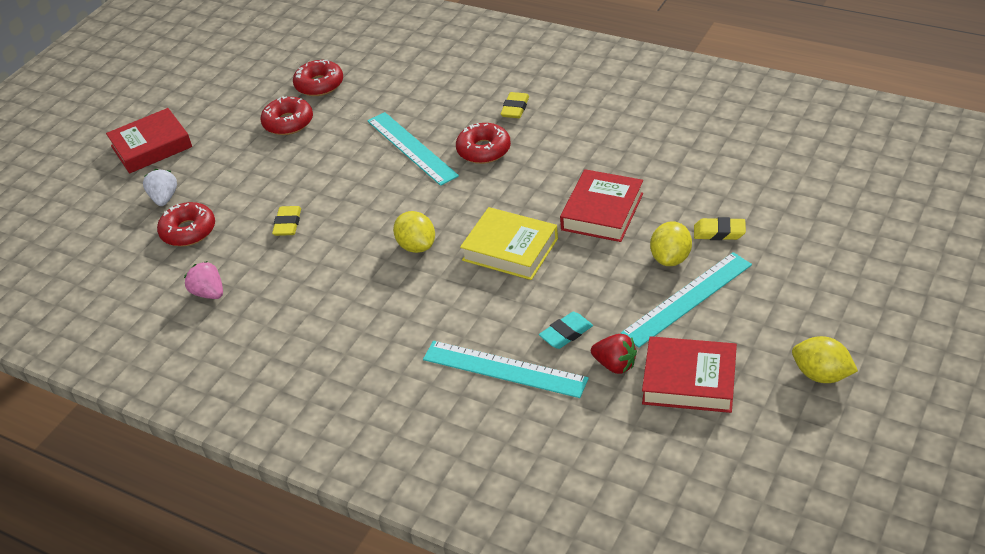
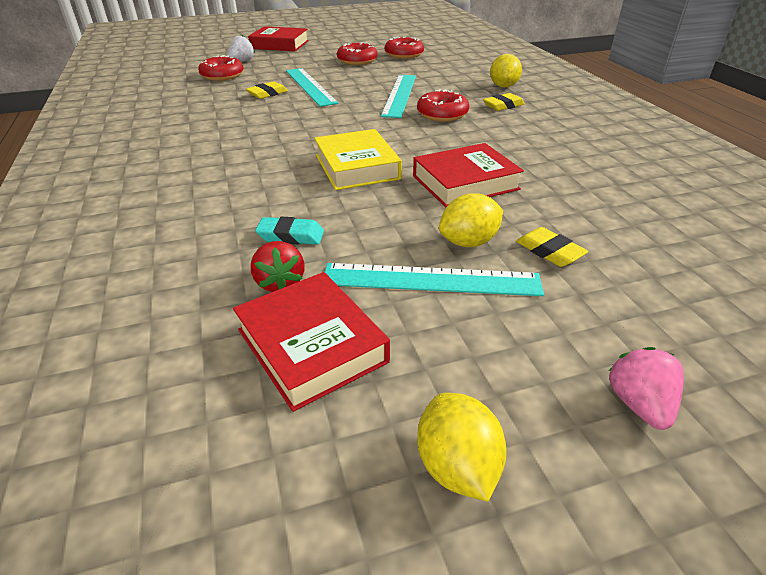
camera: 40 degrees right, 5 degrees down
(209, 293) = (172, 100): pink strawberry -> pink strawberry (639, 404)
(416, 246) = (306, 135): yellow lemon -> yellow lemon (503, 86)
(504, 369) = (209, 227): turquoise ruler -> turquoise ruler (310, 86)

